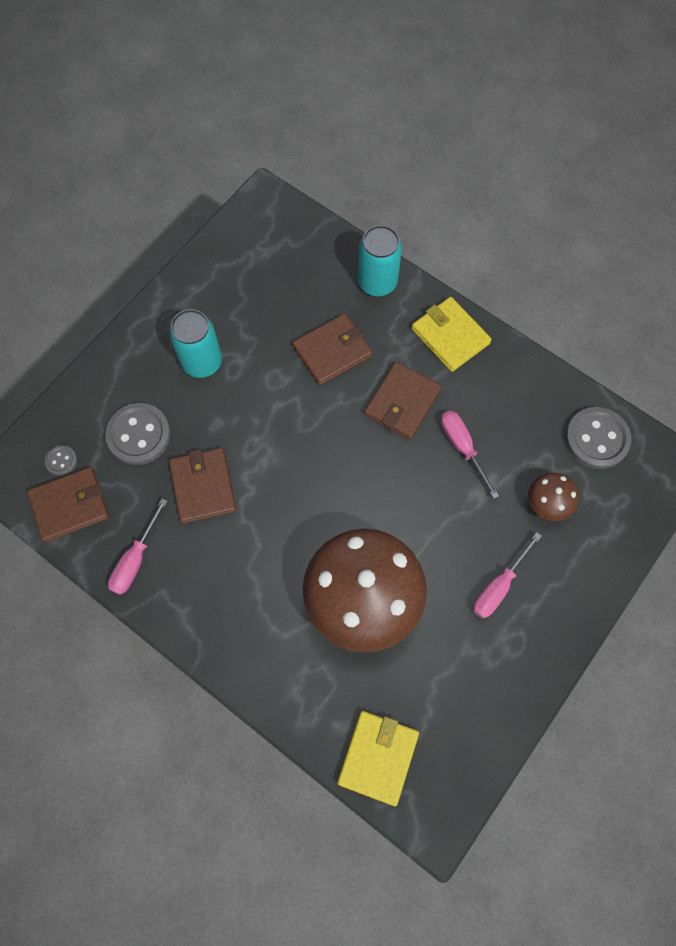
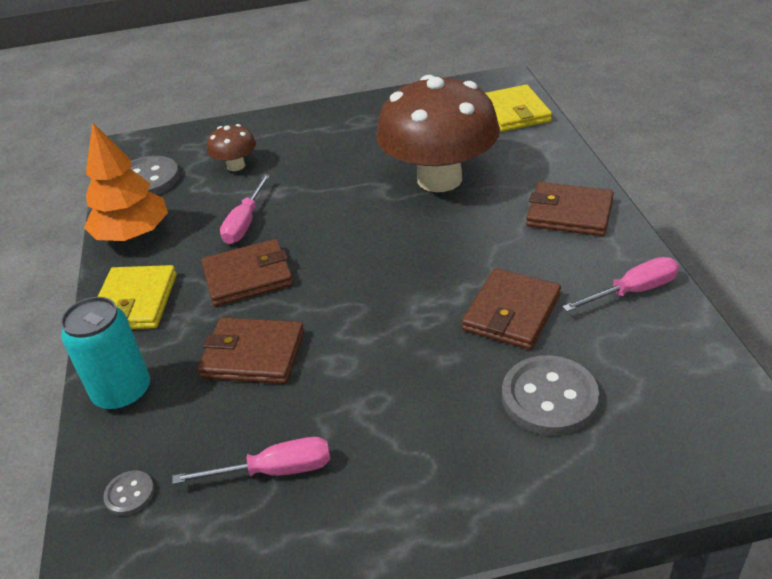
camera: 135 degrees left, 30 degrees down
(61, 461) = (673, 425): grey button -> grey button (130, 494)
(70, 505) = (686, 373): brown wallet -> brown wallet (569, 213)
(202, 362) = (404, 432): turquoise can -> none
(378, 757) = (514, 112): yellow wallet -> yellow wallet turned 75 degrees counterclockwise
(499, 586) = (331, 145): pink screwdriver -> pink screwdriver (274, 471)
(528, 382) = (133, 235): none -> orange tree

